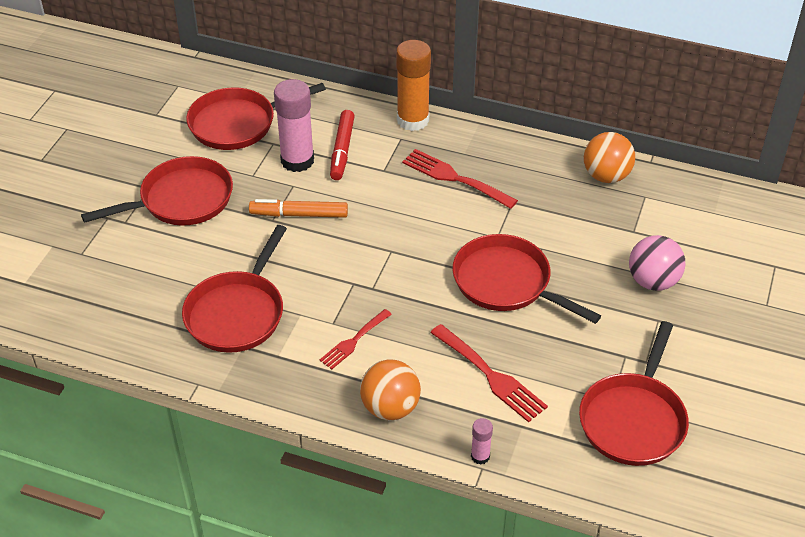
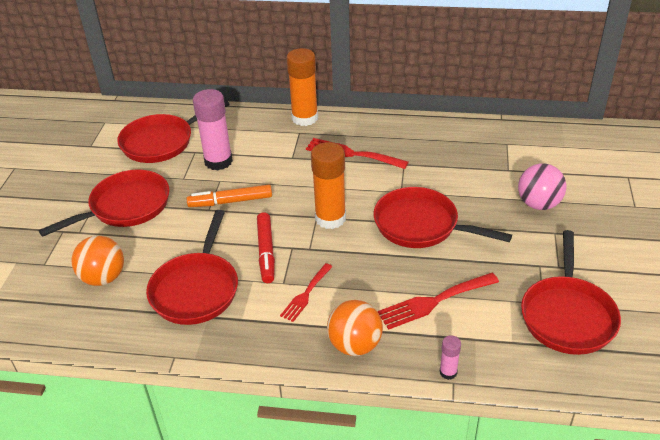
camera: 10 degrees left, 5 degrees down
(342, 150) = (254, 148): red marker -> red marker (266, 252)
(406, 256) = (330, 218): none -> orange glue stick
(491, 376) = (434, 302): red fork -> red fork turned 120 degrees clockwise
(606, 176) = (471, 134): orange ball -> orange ball (103, 278)

